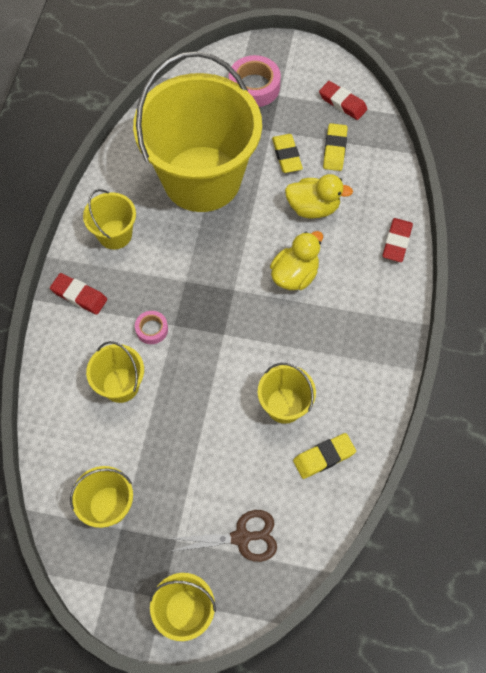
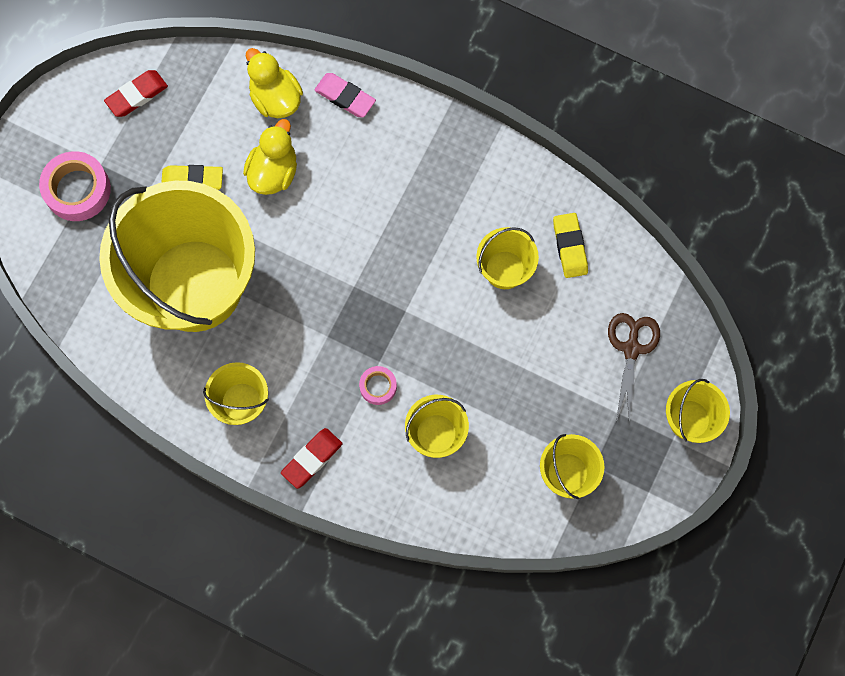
camera: 75 degrees left, 10 degrees up
(294, 275) = (354, 216): yellow duck -> yellow duck (275, 98)
(334, 149) = (201, 124): yellow eraser -> none
(396, 242) = (345, 97): red eraser -> pink eraser

